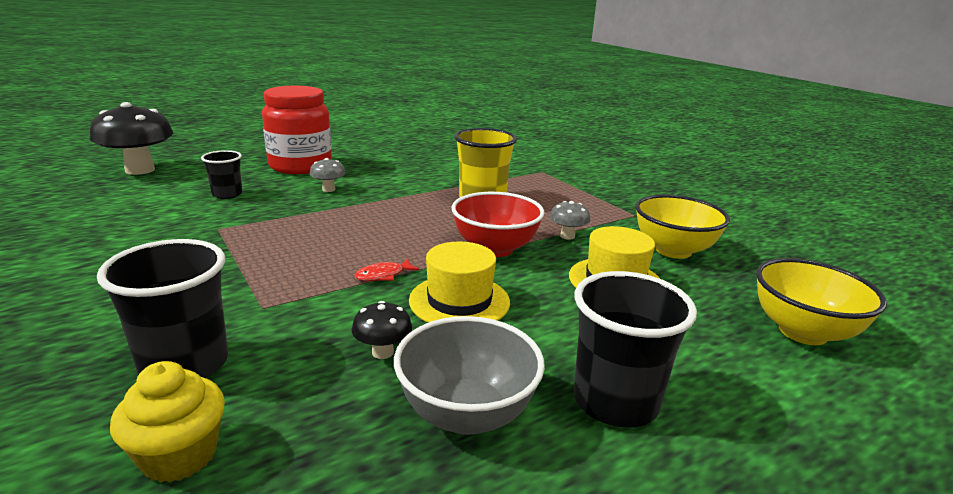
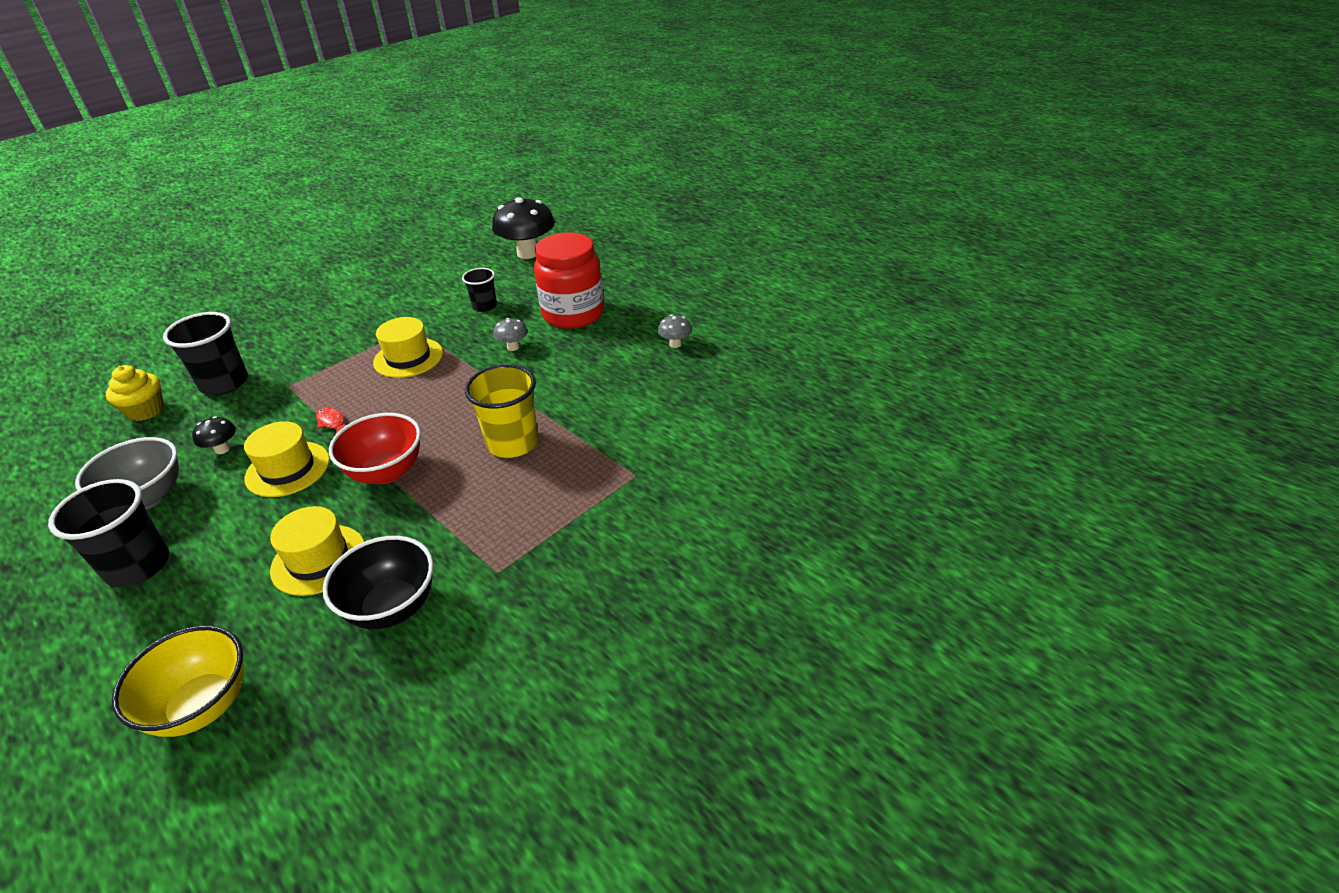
camera: 80 degrees right, 15 degrees up
(287, 233) = (408, 358): none -> yellow hat
(567, 236) = (422, 517): grey mushroom -> grey mushroom (675, 344)
(673, 250) = (392, 607): yellow bowl -> black bowl

